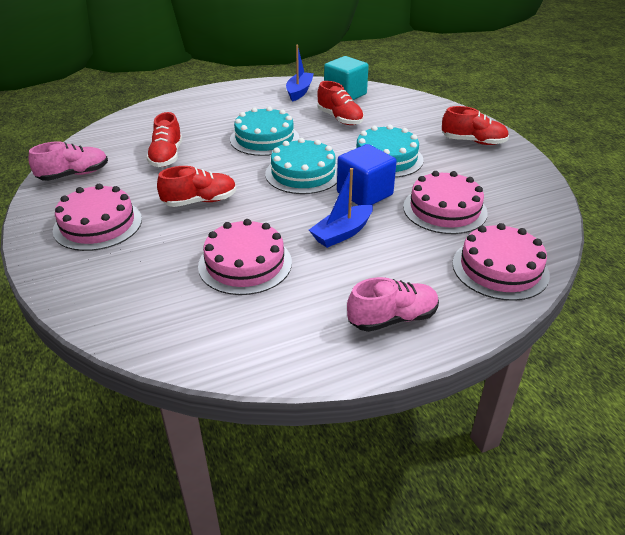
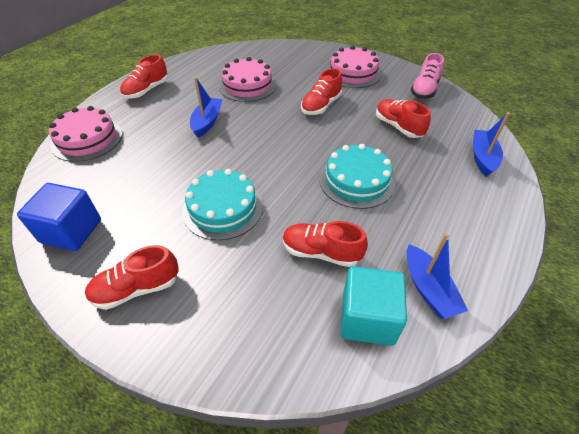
camera: 145 degrees right, 10 degrees up
(152, 118) = (482, 158): none -> blue boat
(303, 173) = (280, 157): turquoise cake -> none
(364, 194) = (214, 159): blue cube -> blue cube (71, 231)
(392, 318) = (146, 90): pink shoe -> red shoe
(444, 209) = (141, 171): pink cake -> none

